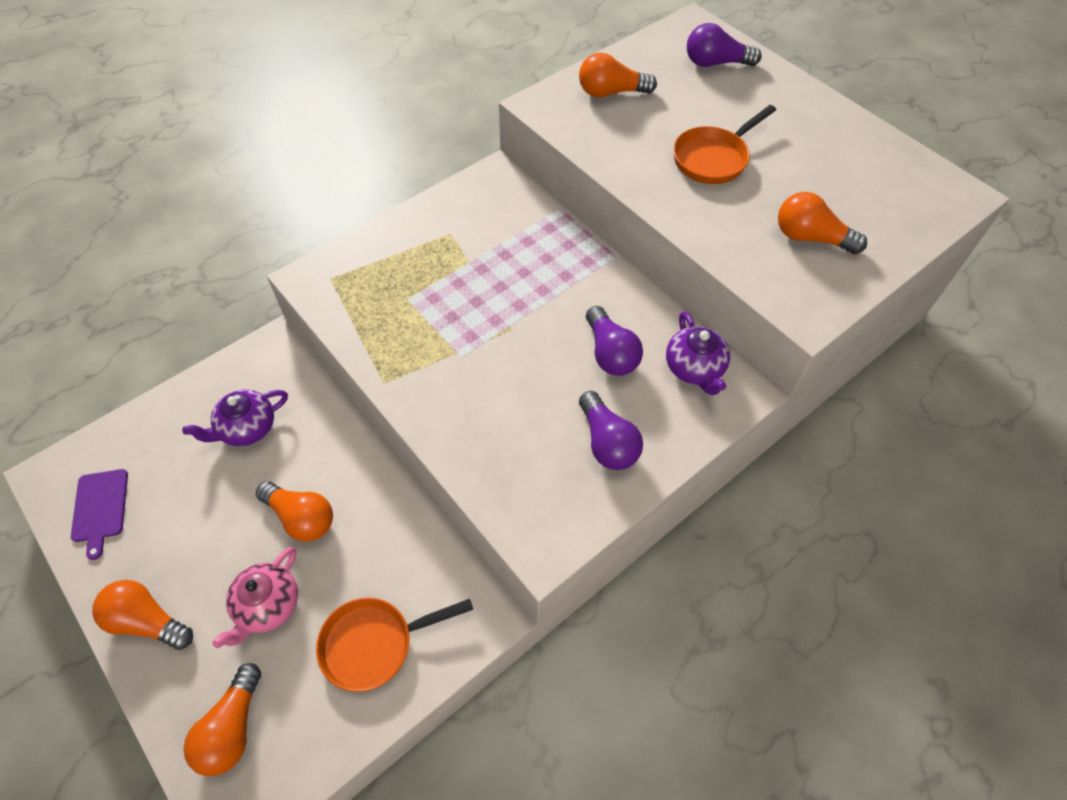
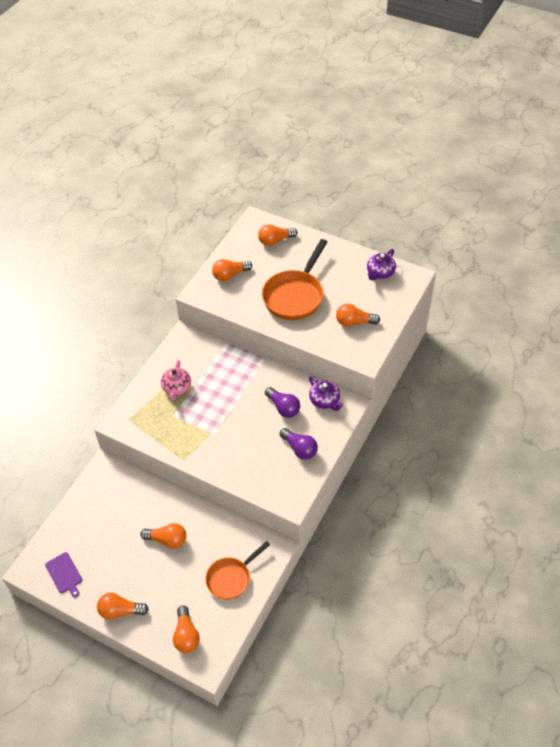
camera: 20 degrees left, 5 degrees down
(247, 428) = (116, 510): purple teapot -> purple teapot (380, 273)
(268, 606) = (173, 582): pink teapot -> pink teapot (177, 388)
(713, 158) = (295, 296): orange pan -> orange pan, size x1.59
(715, 63) = (275, 240): purple light bulb -> orange light bulb

